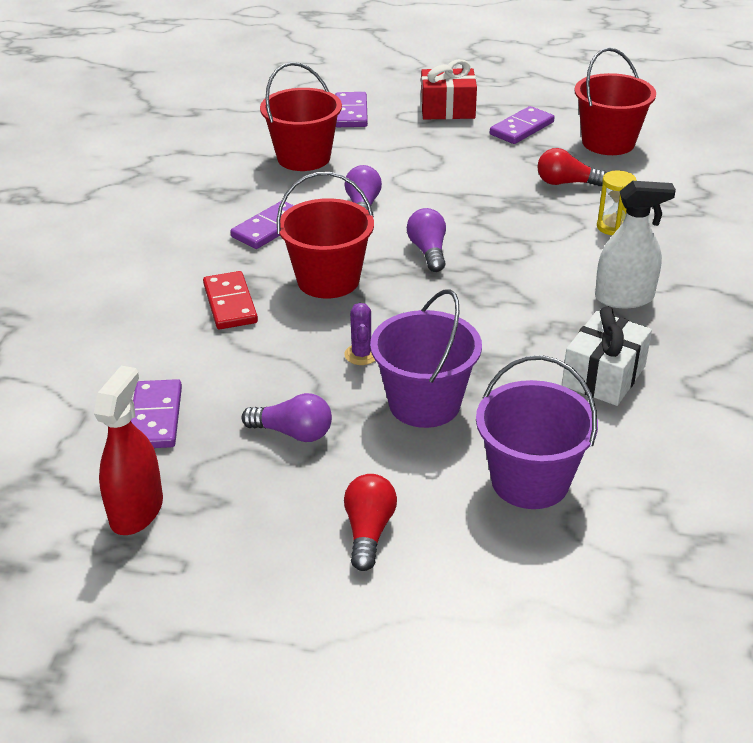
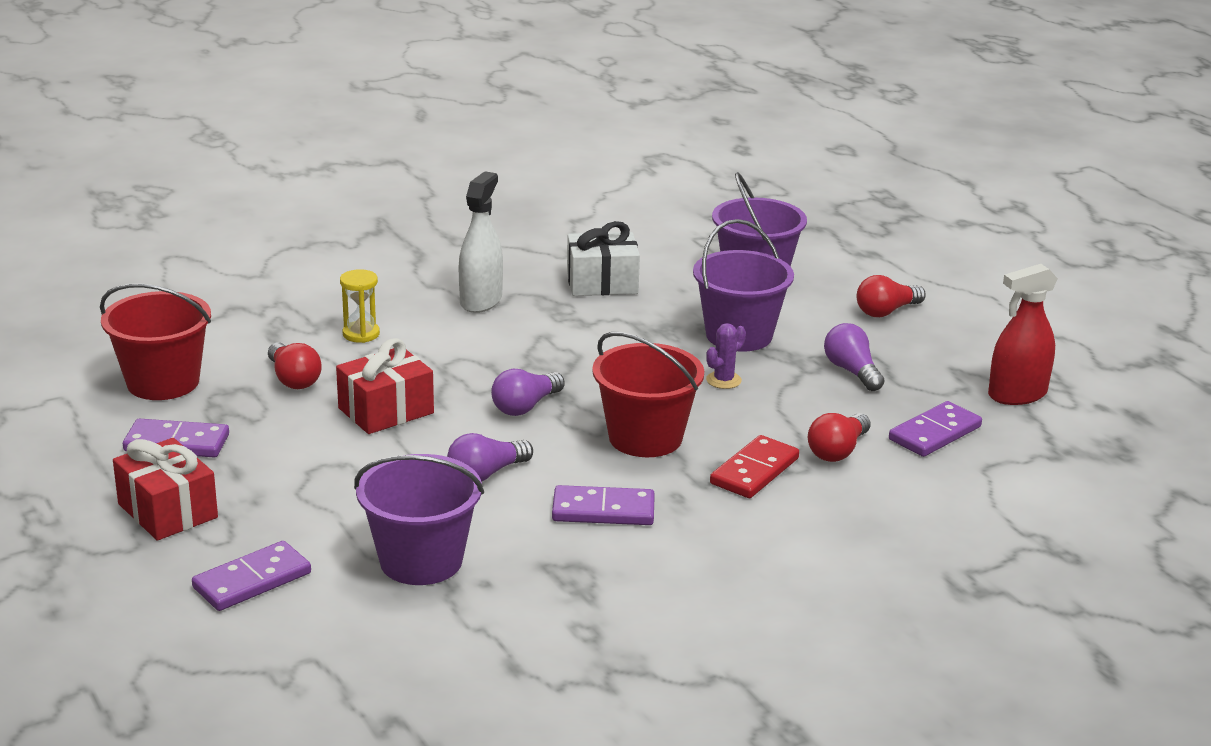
camera: 130 degrees left, 10 degrees down
(201, 354) = (837, 451): none -> red light bulb
(304, 158) = (421, 561): red bucket -> purple bucket
(484, 200) = (386, 411): none -> red gift
(624, 298) = (481, 301): white spray bottle -> white spray bottle turned 60 degrees clockwise

